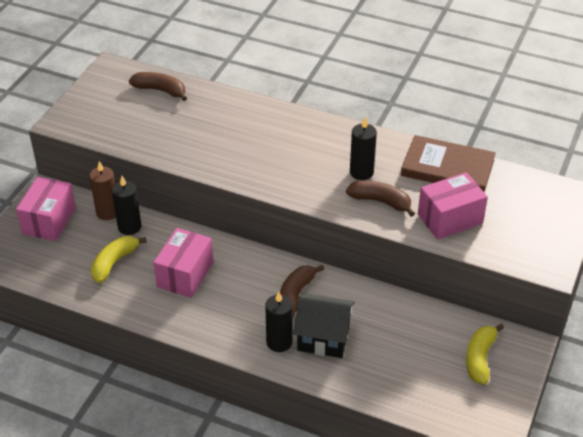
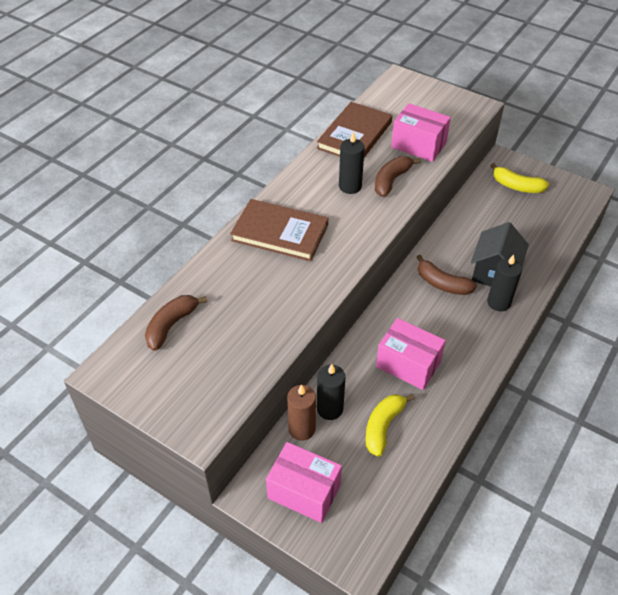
camera: 80 degrees left, 5 degrees up
(114, 263) = (383, 426): yellow banana -> yellow banana turned 75 degrees clockwise
(281, 134) = (280, 233): none -> brown book
(450, 219) = (418, 145): pink box -> pink box turned 45 degrees counterclockwise

